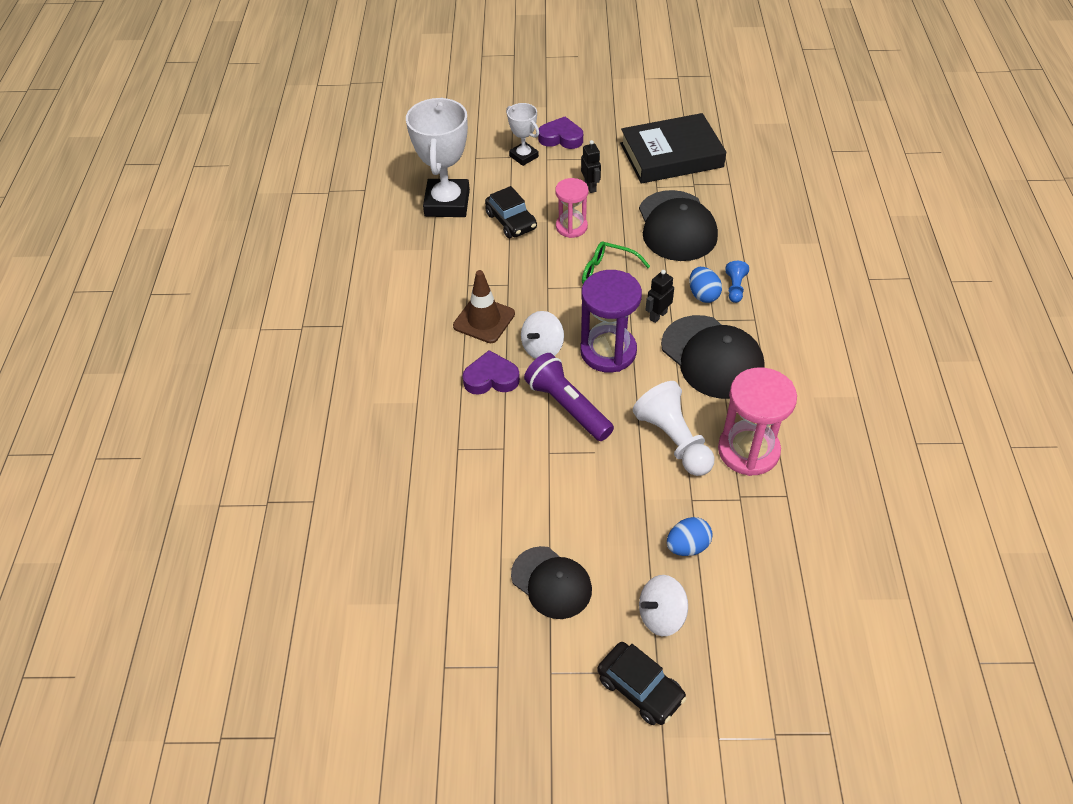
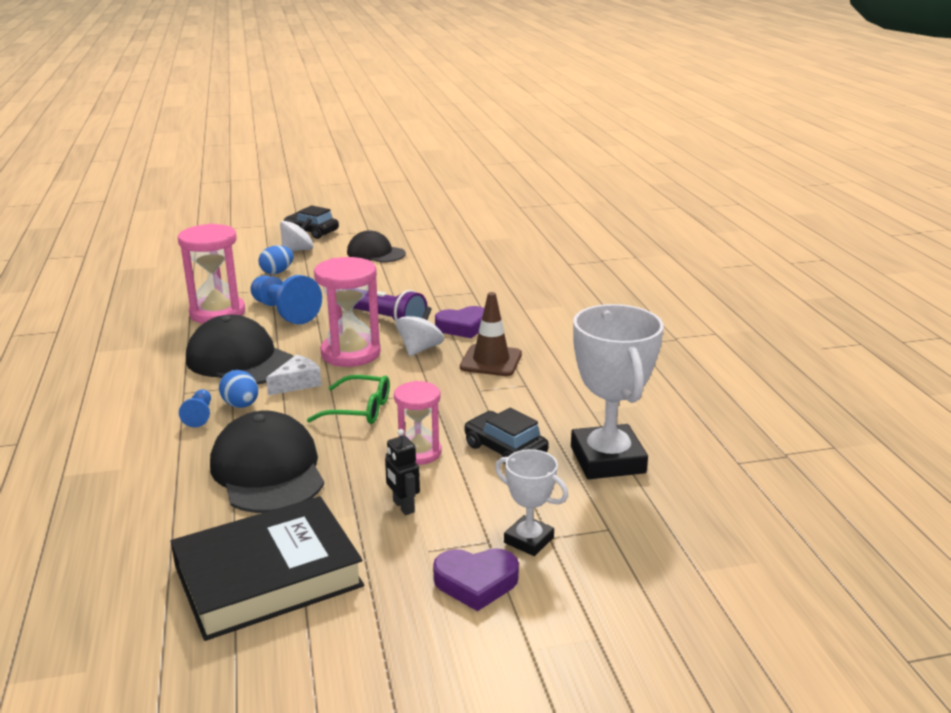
camera: 165 degrees right, 25 degrees down
(608, 351) = (350, 353): purple hourglass -> pink hourglass
(658, 315) = (297, 383): black robot -> white cheese
(673, 440) = (284, 312): white pawn -> blue pawn

